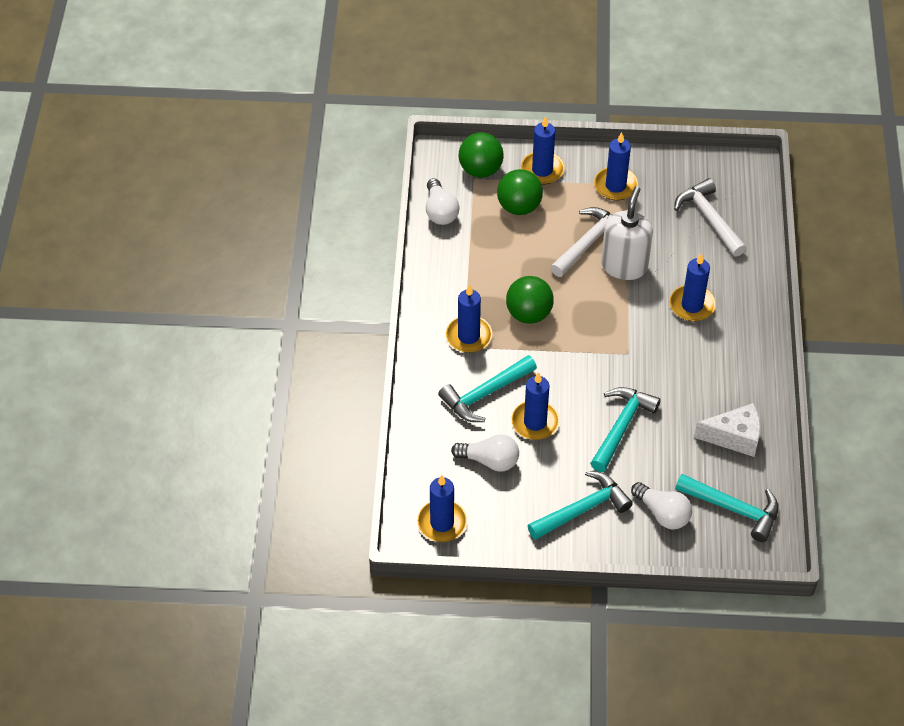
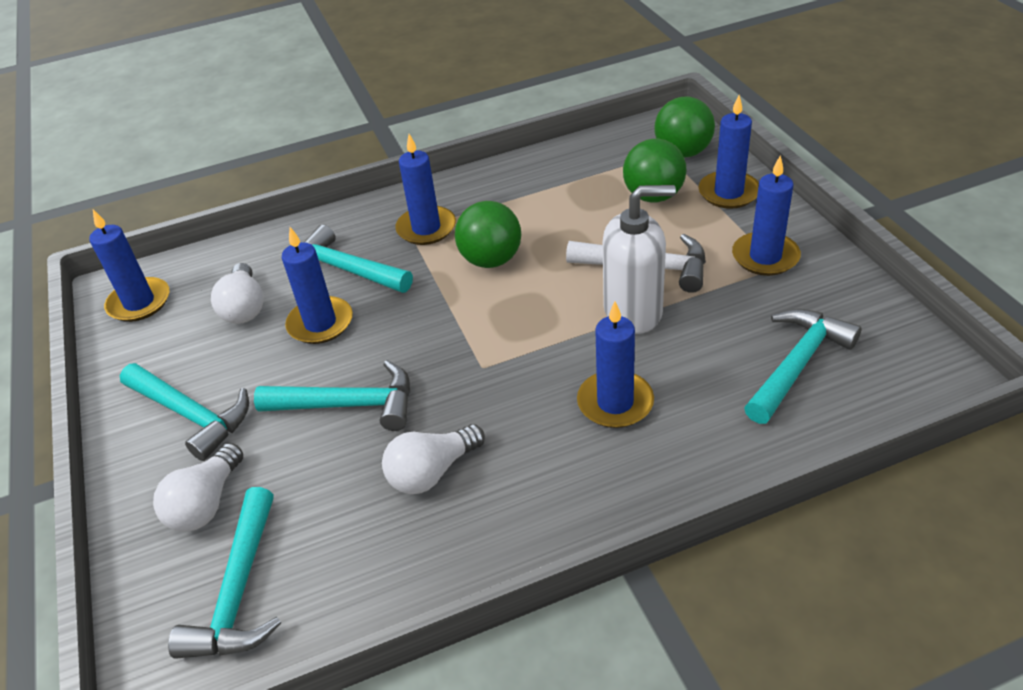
camera: 70 degrees right, 10 degrees down
(440, 211) = (595, 149): white light bulb -> white light bulb (432, 472)
(709, 218) = (797, 364): white hammer -> turquoise hammer
(734, 437) = (385, 542): white cheese -> none

